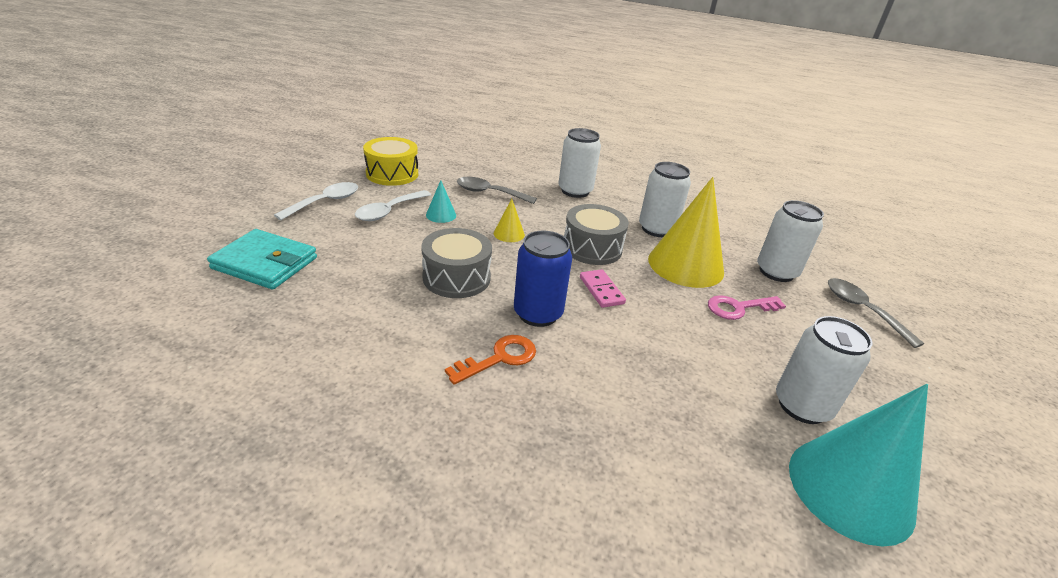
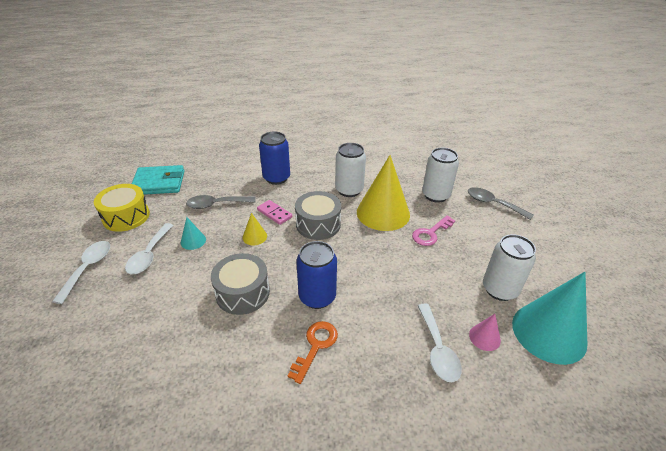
camera: 25 degrees left, 5 degrees up
(265, 263) = (79, 352): turquoise wallet -> turquoise wallet (159, 183)
(575, 191) = (276, 178): white can -> blue can
(601, 290) = (345, 258): pink domino -> pink domino (274, 213)
(656, 430) = (437, 349): none -> white spoon
(737, 448) = (484, 337): none -> pink cone

